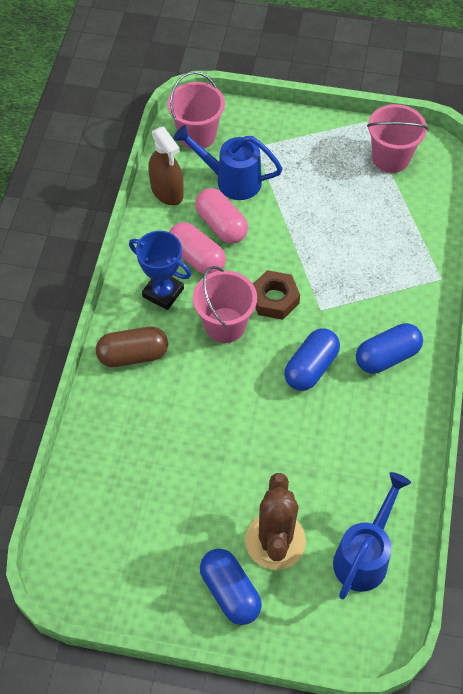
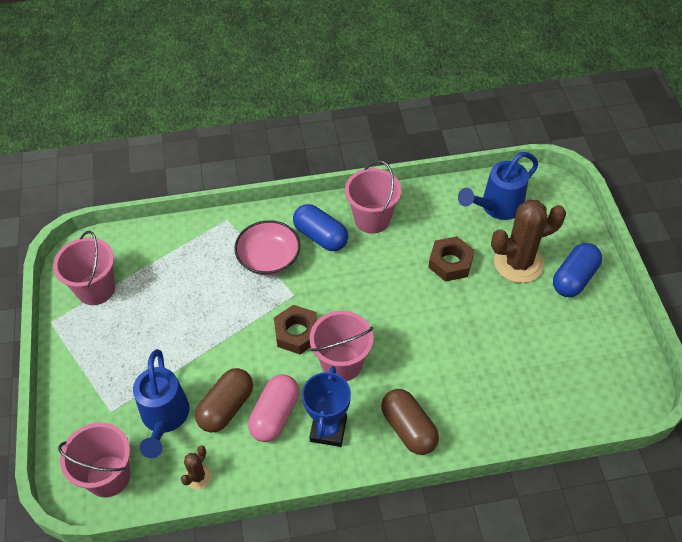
camera: 110 degrees left, 5 degrees down
(167, 191) = (198, 476): brown spray bottle -> brown cactus
(221, 225) = (226, 407): pink capsule -> brown capsule
(303, 469) = (450, 263): none -> brown nut
(311, 367) = (355, 285): blue capsule -> none
(364, 555) = (496, 207): blue watering can -> blue watering can turned 45 degrees counterclockwise
(375, 301) = (269, 258): none -> pink bowl
(394, 414) = (372, 219): none -> pink bucket

